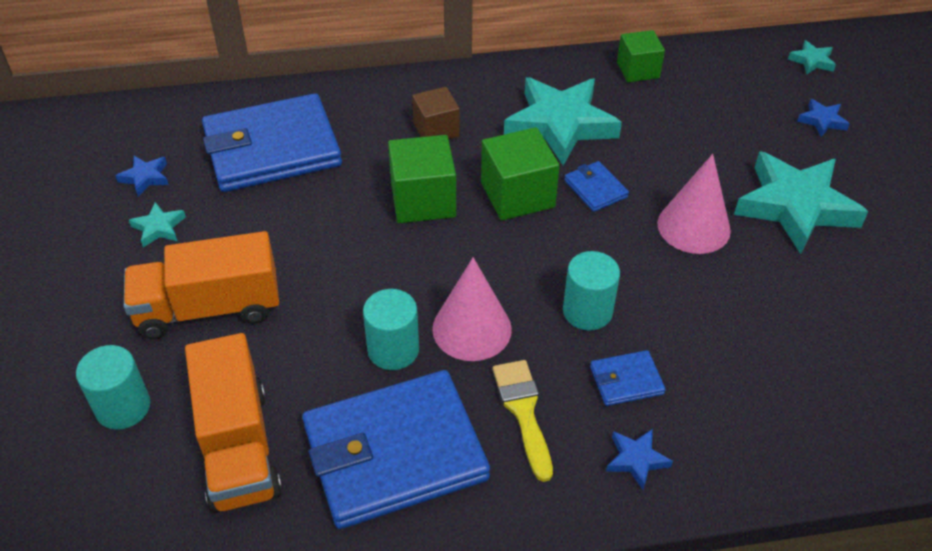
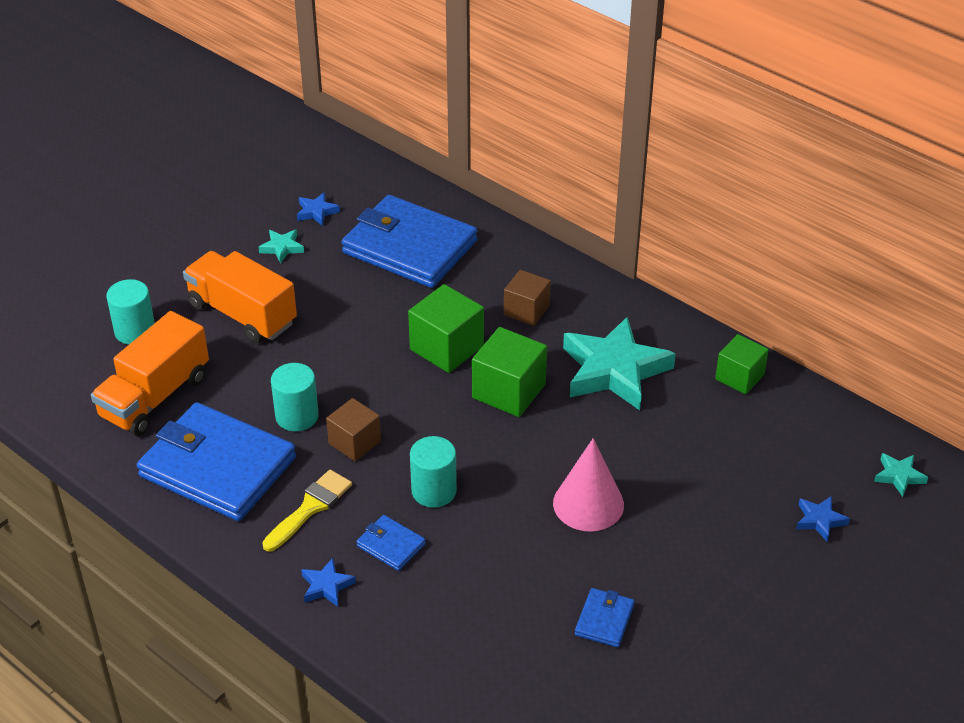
camera: 50 degrees right, 5 degrees down
(472, 329) = (354, 442): pink cone -> brown cube
(595, 189) = (565, 428): blue wallet -> blue wallet (604, 620)
(795, 206) = (684, 552): turquoise star -> none

